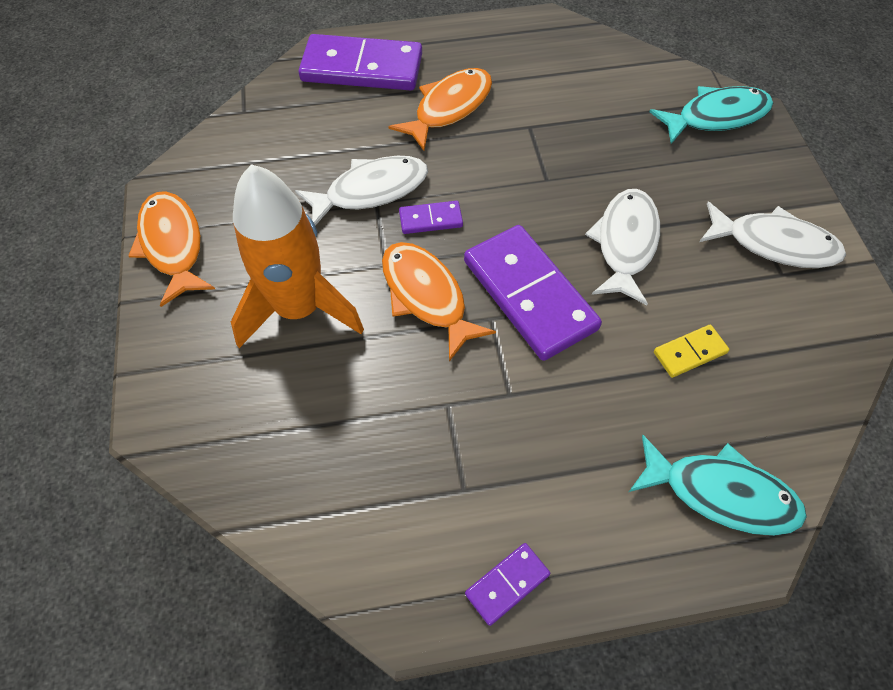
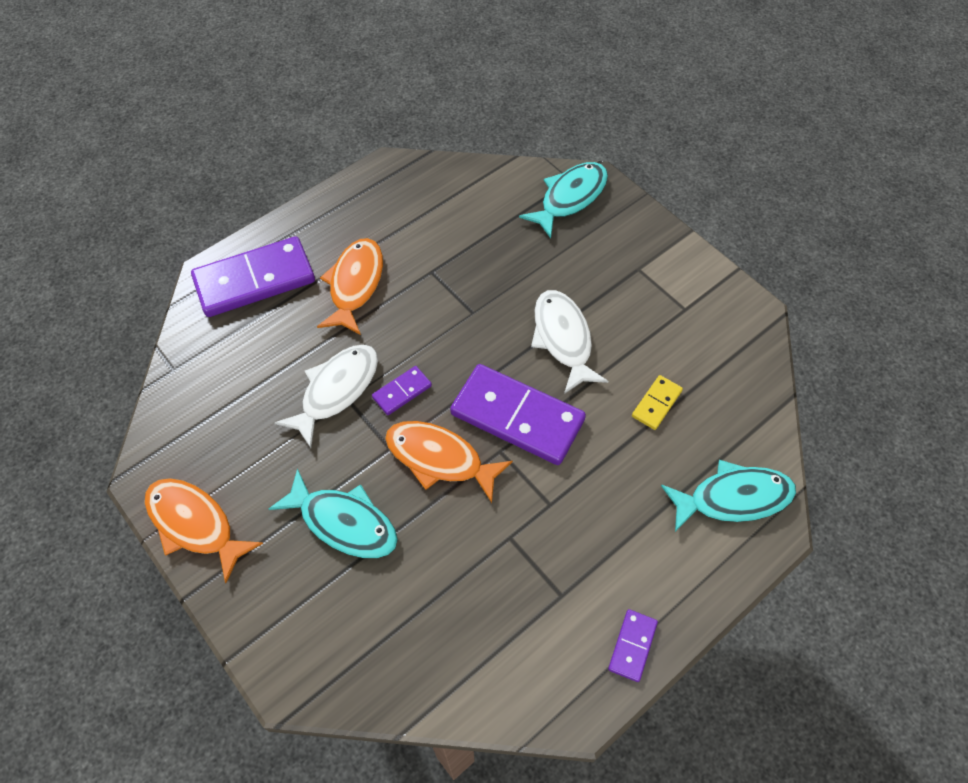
camera: 30 degrees left, 0 degrees up
(299, 309) = (344, 522): orange rocket -> turquoise fish
(774, 244) = (667, 287): white fish -> none

